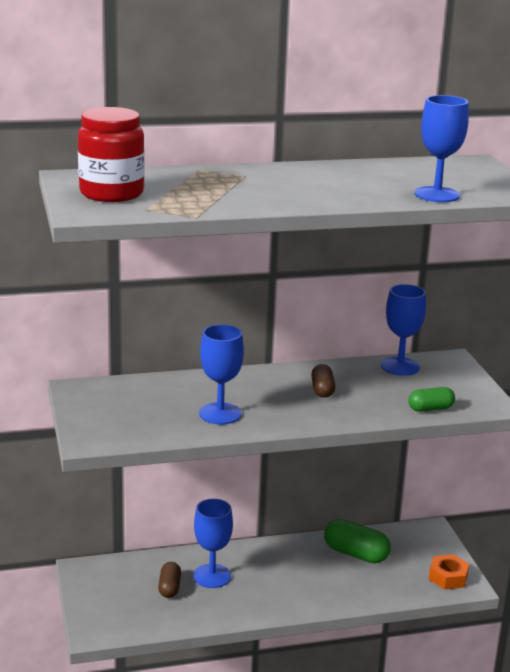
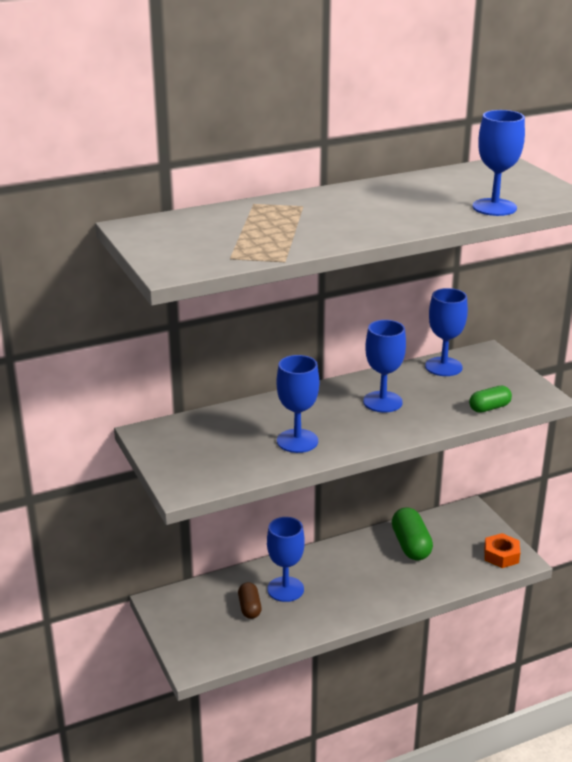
camera: 10 degrees left, 5 degrees up
(111, 193) = (185, 243): red jar -> none
(322, 390) = (382, 402): brown capsule -> blue goblet
(355, 554) = (411, 545): green capsule -> green capsule turned 60 degrees clockwise

